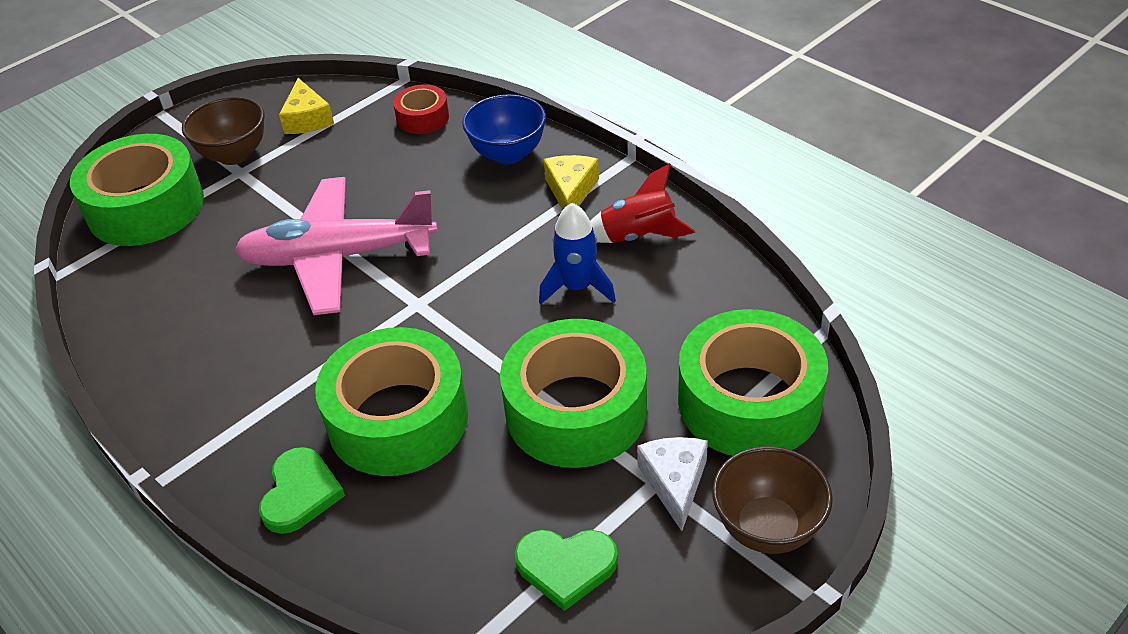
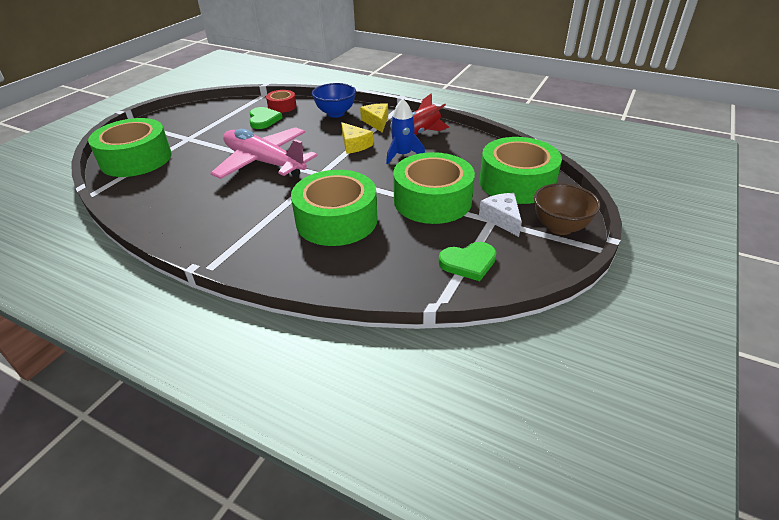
camera: 20 degrees left, 5 degrees down
(234, 155) = (181, 132): brown bowl -> none
(300, 493) = (296, 261): green heart -> green heart (263, 120)
(307, 119) = (217, 114): yellow cheese -> yellow cheese (354, 145)
(338, 257) = (264, 162): pink plane -> pink plane turned 60 degrees clockwise

